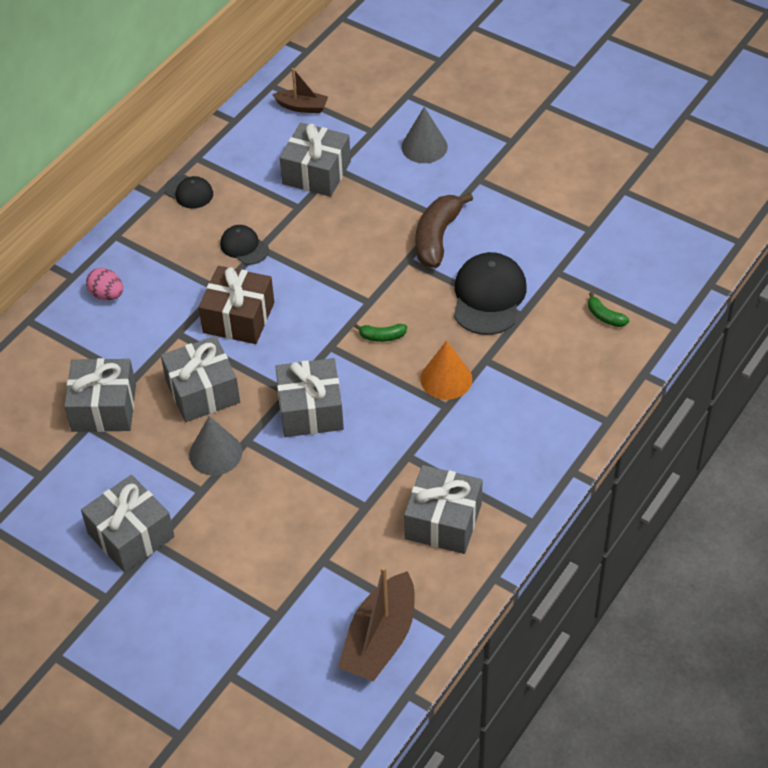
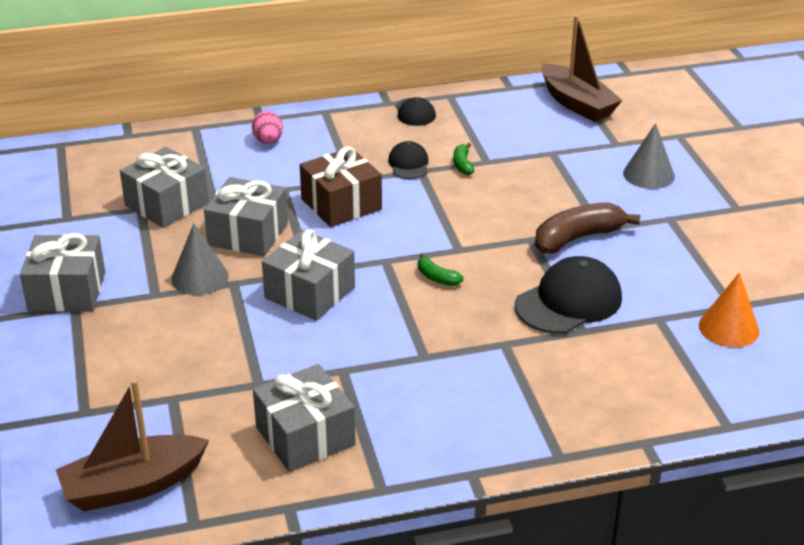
camera: 40 degrees right, 15 degrees down
(302, 107) = (577, 104): brown boat -> brown boat, size x1.78
(316, 173) = (531, 148): grey gift -> none
(446, 379) = (451, 337): orange cone -> orange cone (729, 328)
(605, 316) = (663, 376): green banana -> green banana (463, 164)

